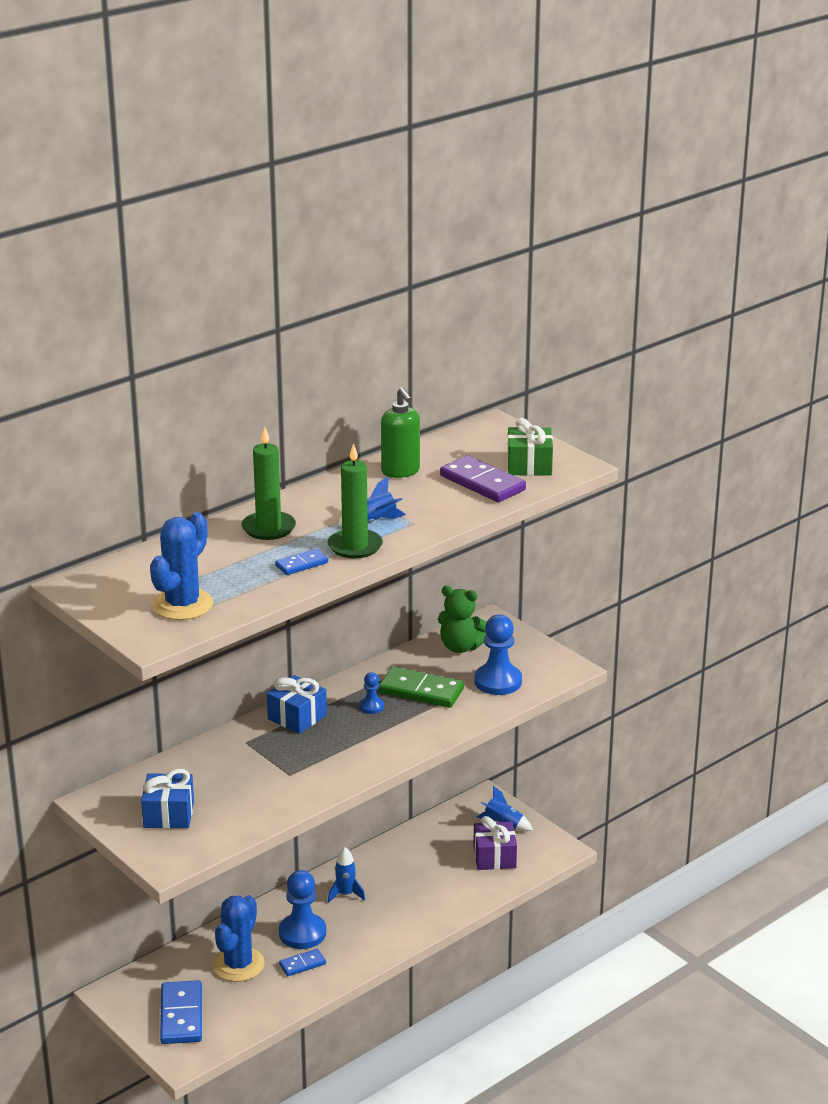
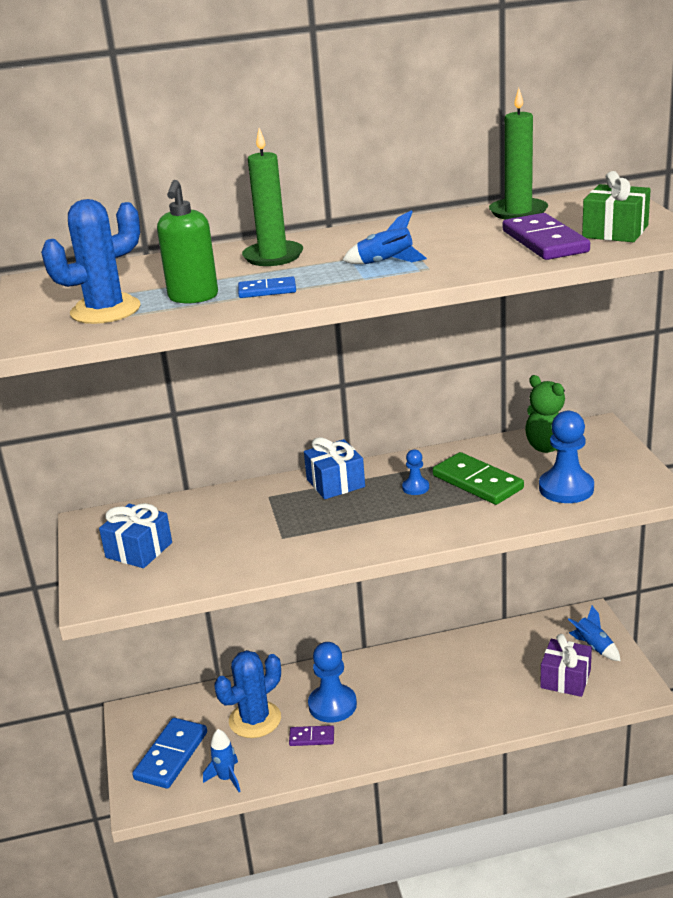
camera: 30 degrees right, 0 degrees up
(302, 964) = (312, 737): blue domino -> purple domino
(345, 894) = (397, 677): blue rocket -> blue rocket (226, 778)
(355, 546) = (341, 281): green candle -> green candle (518, 212)
(400, 471) = (463, 224): green soap dispenser -> green soap dispenser (193, 297)

